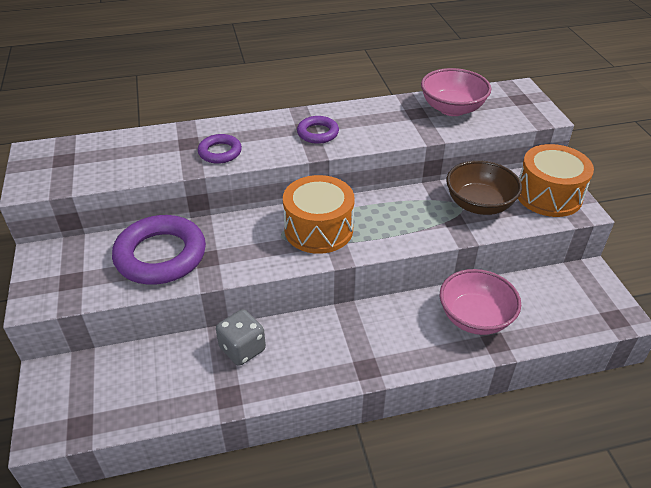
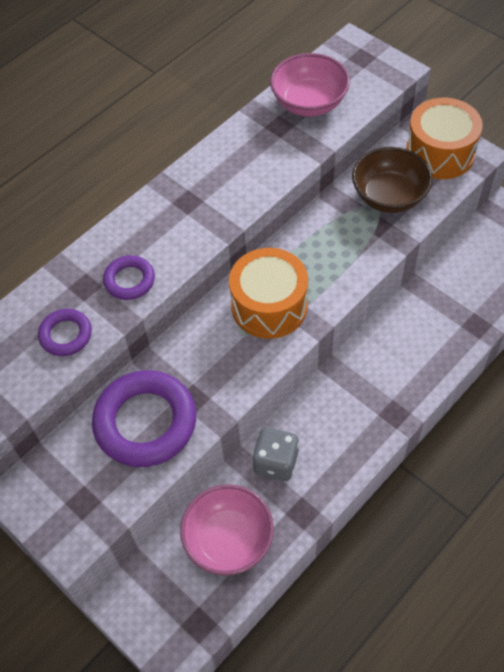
camera: 30 degrees left, 15 degrees up
(317, 133) = (206, 203): purple ring -> purple ring (66, 335)
(475, 318) = (444, 311): pink bowl -> pink bowl (229, 540)

